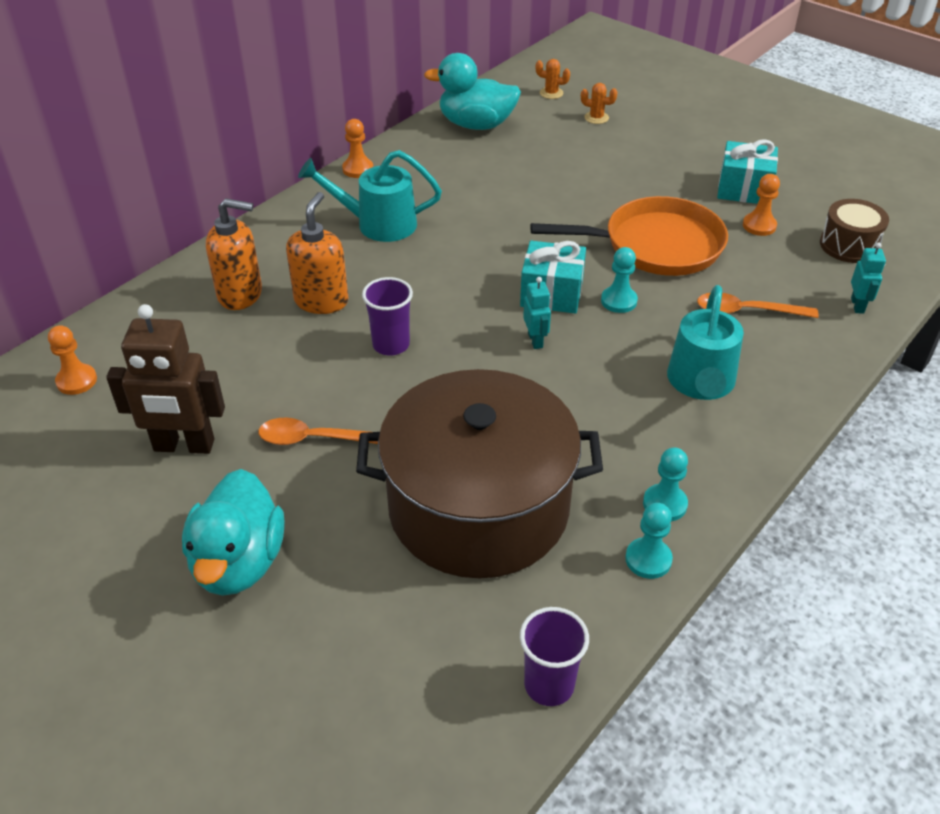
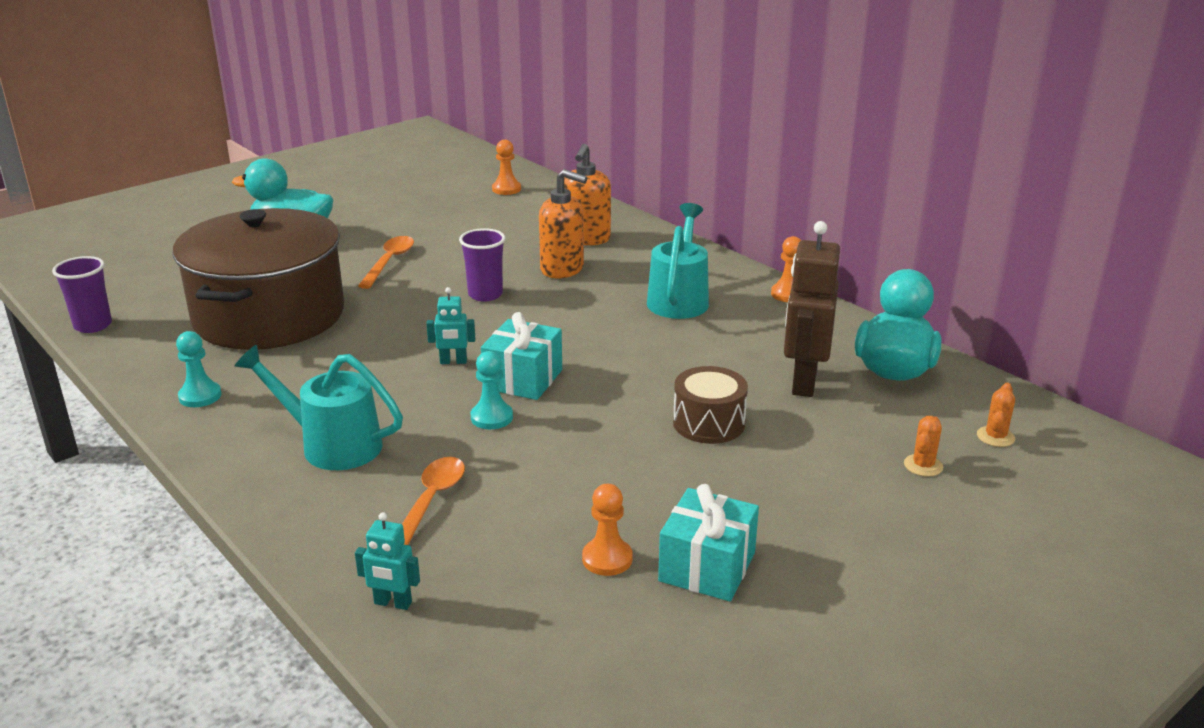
camera: 100 degrees right, 15 degrees down
(184, 446) = (415, 220): brown robot -> brown robot (803, 382)
(648, 559) = (153, 379): turquoise pawn -> none
(656, 245) = (588, 461): orange pan -> none
(849, 245) = (530, 639): brown drum -> brown drum (709, 423)

